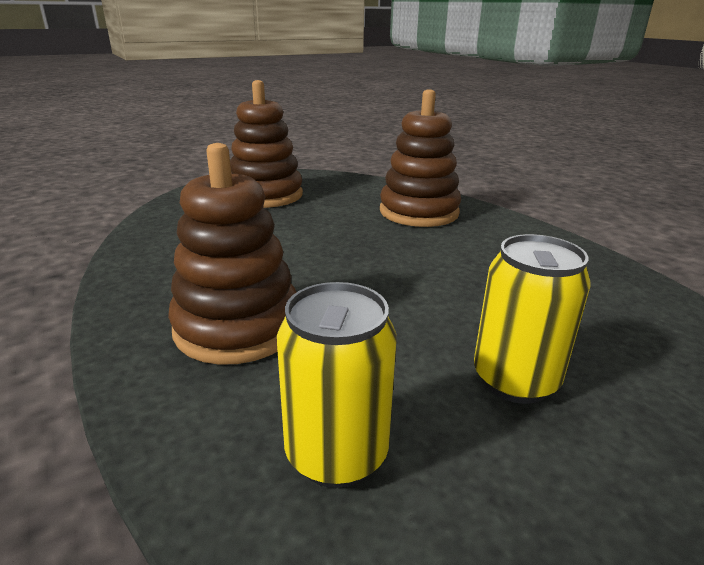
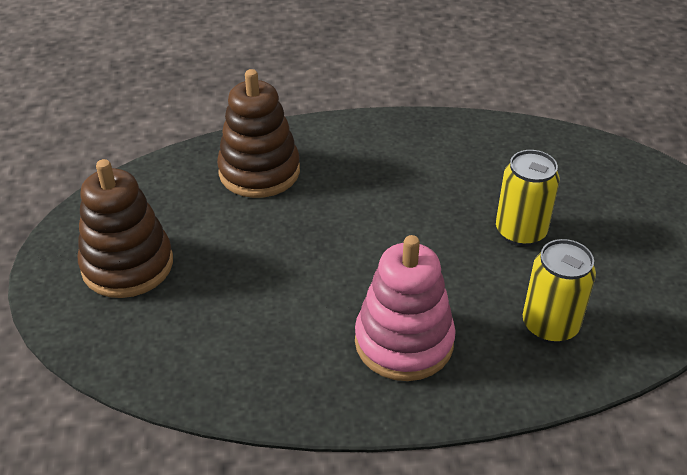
camera: 65 degrees left, 15 degrees up
(237, 327) = (404, 342): brown stacking toy -> pink stacking toy

